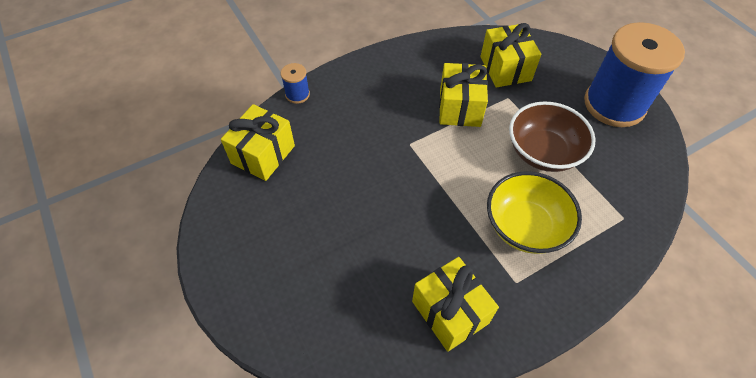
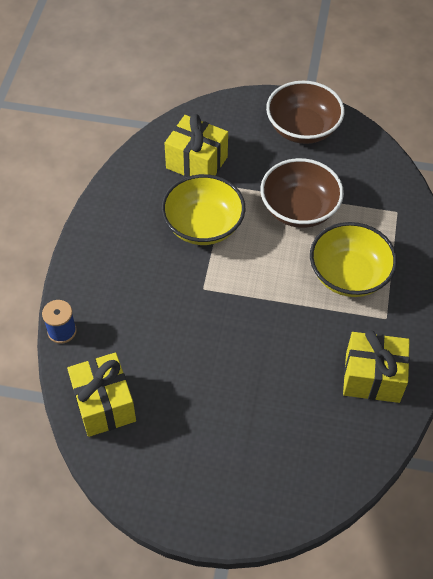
camera: 50 degrees left, 0 degrees up
(460, 108) = (203, 225): yellow gift -> yellow bowl
(614, 104) = (302, 128): blue spool -> brown bowl

